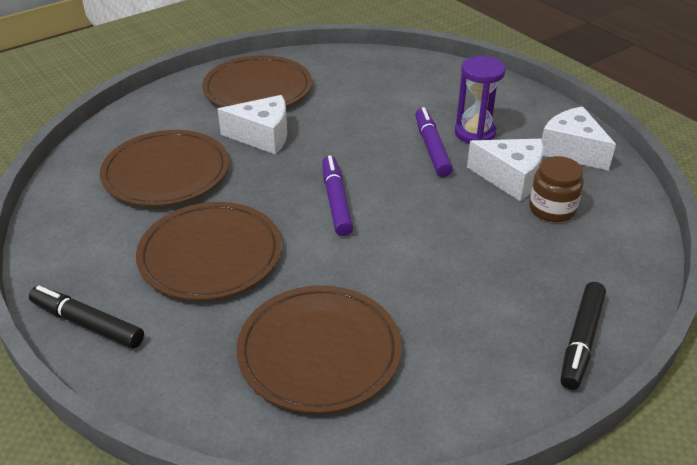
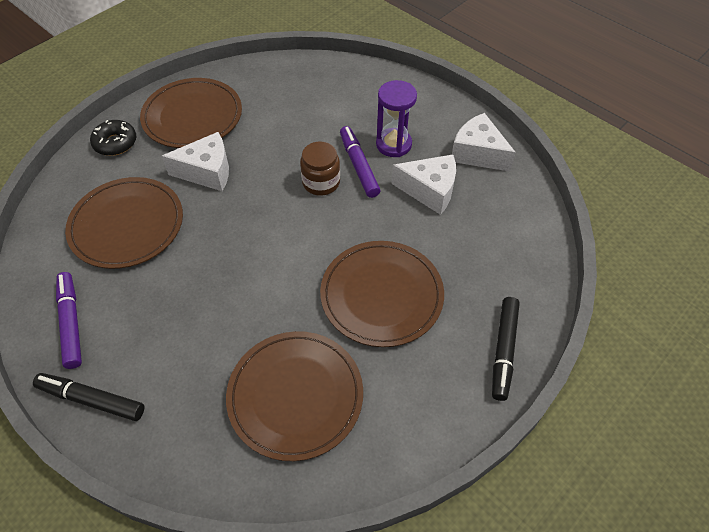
camera: 10 degrees left, 15 degrees up
(172, 103) = (115, 143): none -> black donut
(210, 255) = (185, 310): brown plate -> brown plate (381, 295)
(336, 201) = (284, 236): purple marker -> purple marker (71, 323)
(552, 209) = (467, 219): brown jar -> brown jar (321, 182)

